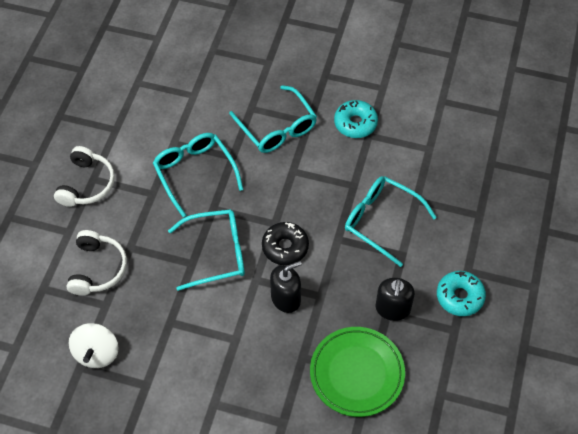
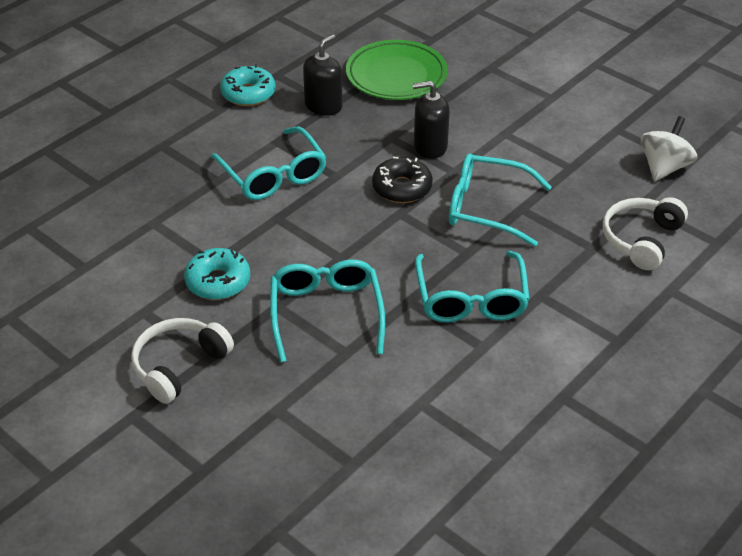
camera: 155 degrees left, 15 degrees down
(87, 184) = (629, 337): white headphones -> white headphones (179, 366)

